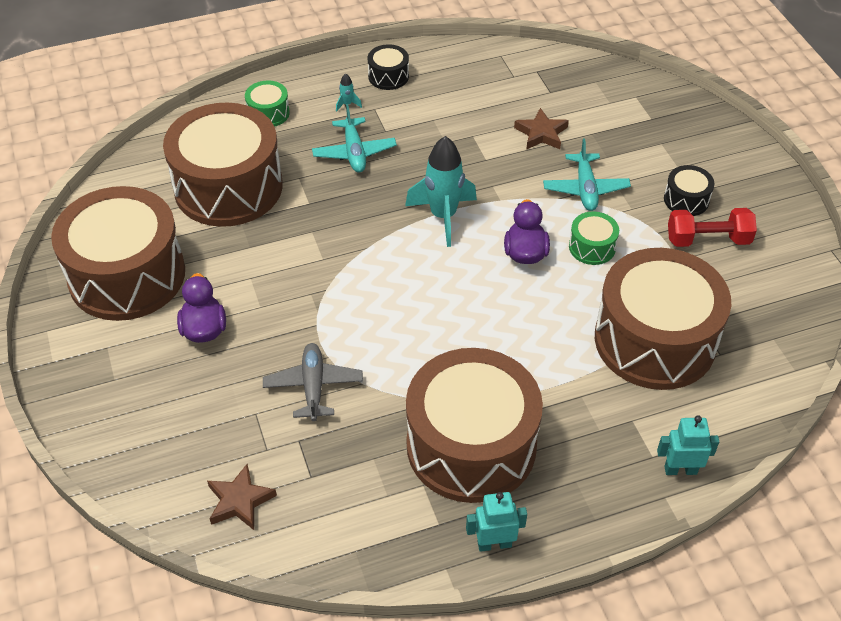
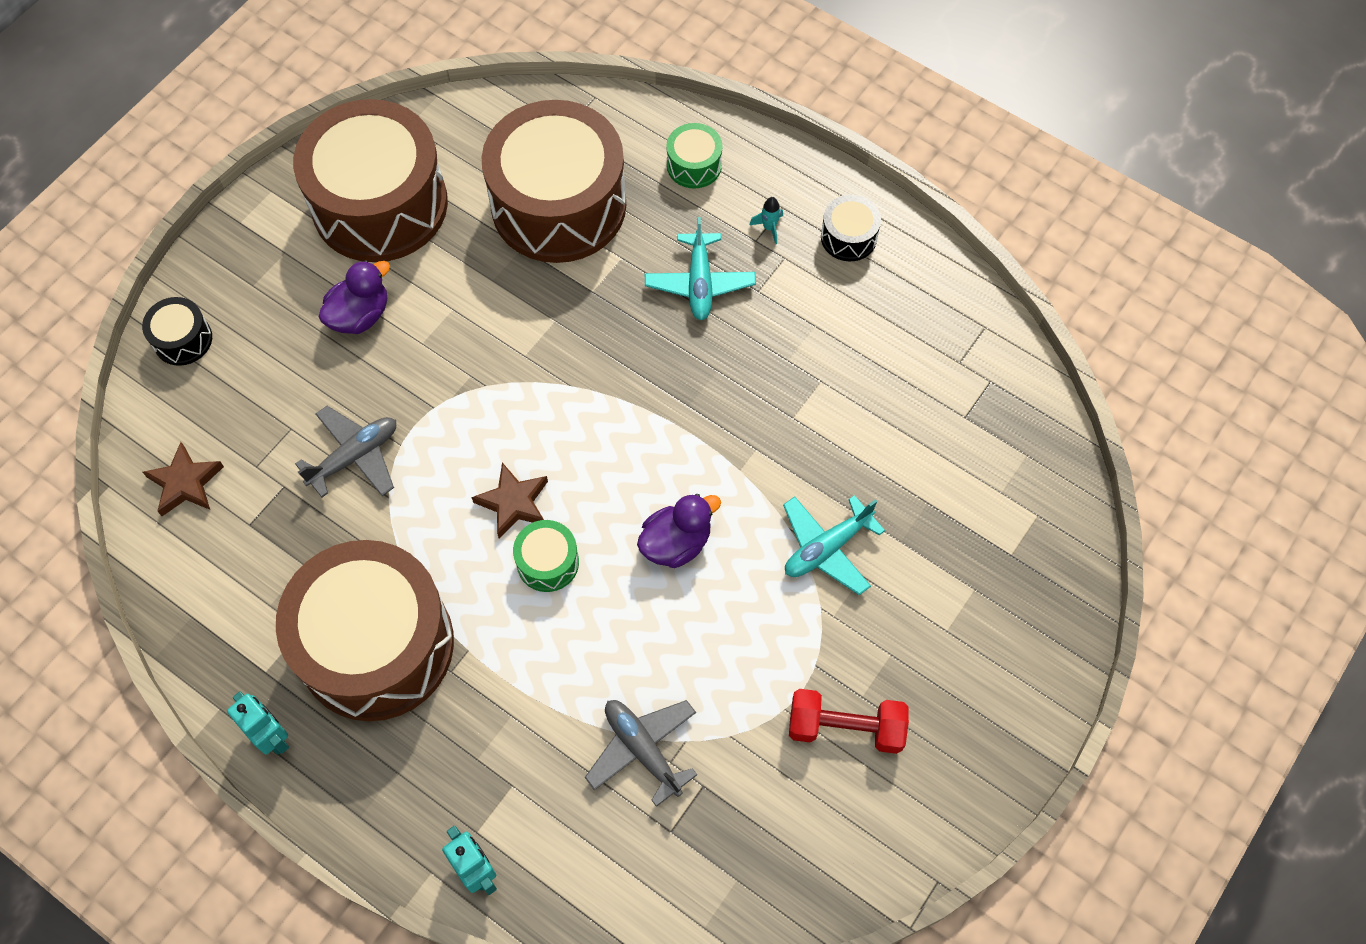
camera: 55 degrees right, 15 degrees up
(354, 152) = (699, 283): turquoise plane -> turquoise plane turned 45 degrees counterclockwise
(443, 216) = (670, 429): turquoise rocket -> none
(541, 133) = (883, 449): brown star -> brown star (514, 503)
(592, 247) = (737, 607): green drum -> green drum (548, 562)
(655, 340) = (642, 749): brown drum -> grey plane
(686, 200) = (895, 669): black drum -> black drum (183, 339)
(708, 240) = (845, 727): red dumbbell -> red dumbbell turned 45 degrees counterclockwise

